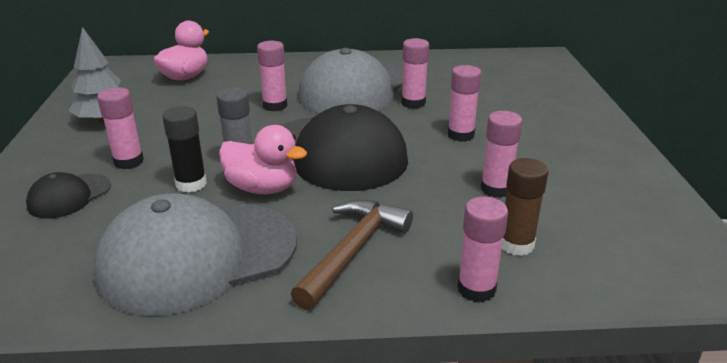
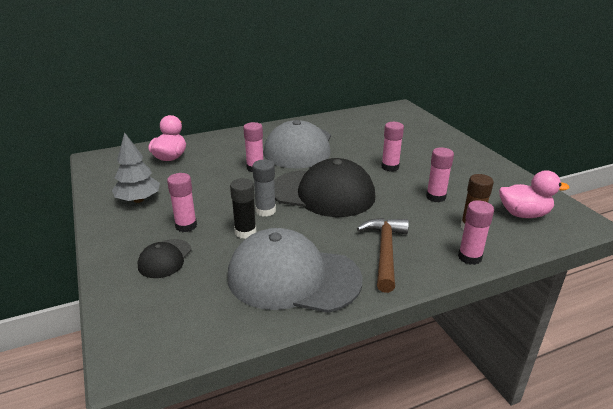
camera: 20 degrees left, 0 degrees up
(197, 256) = (293, 277): grey cap -> grey cap turned 60 degrees clockwise
(262, 188) = (296, 225): pink duck -> pink duck (523, 214)
(413, 103) = (344, 151): pink glue stick -> none

